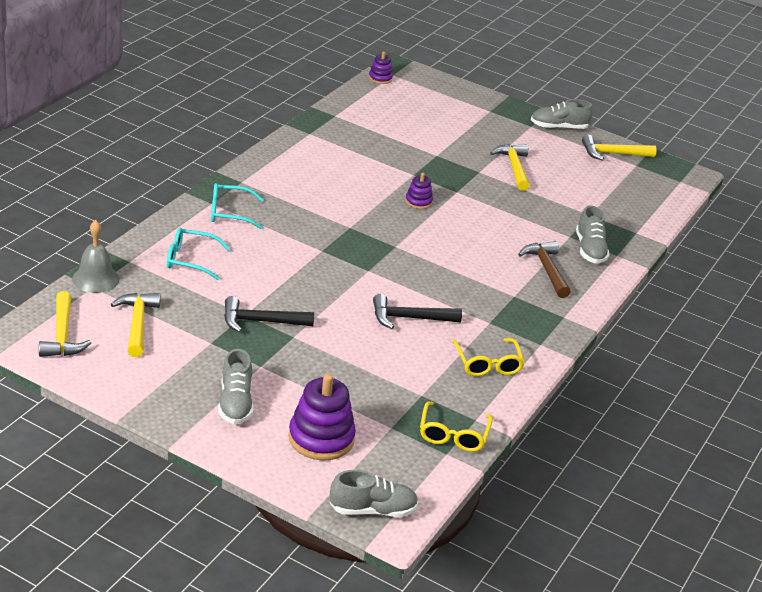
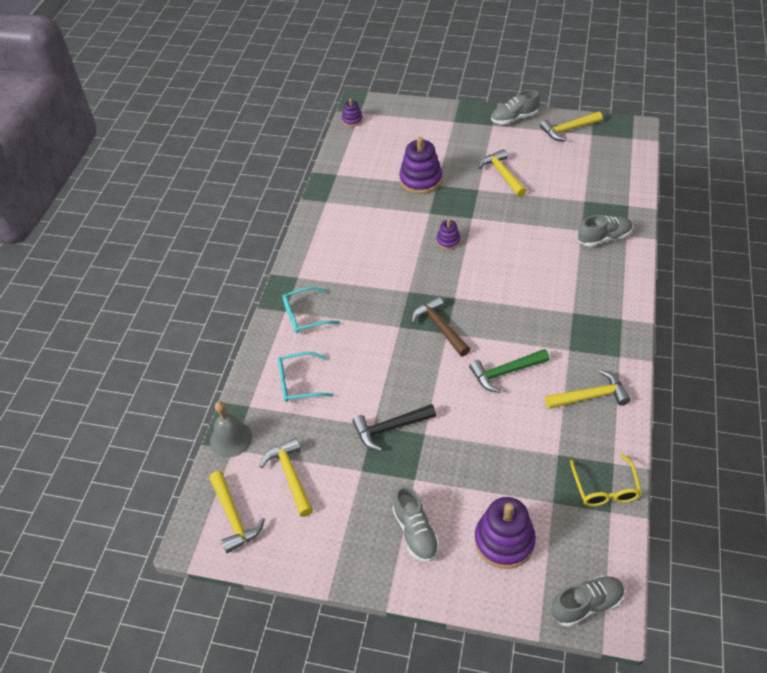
camera: 10 degrees left, 15 degrees up
(409, 318) = (505, 372): black hammer -> green hammer
(422, 146) = (420, 180): none -> purple stacking toy
(487, 363) = (591, 396): yellow glasses -> yellow hammer
(546, 269) = (582, 273): brown hammer -> brown hammer (440, 327)
(590, 250) = (604, 238): grey shoe -> grey shoe turned 90 degrees counterclockwise

